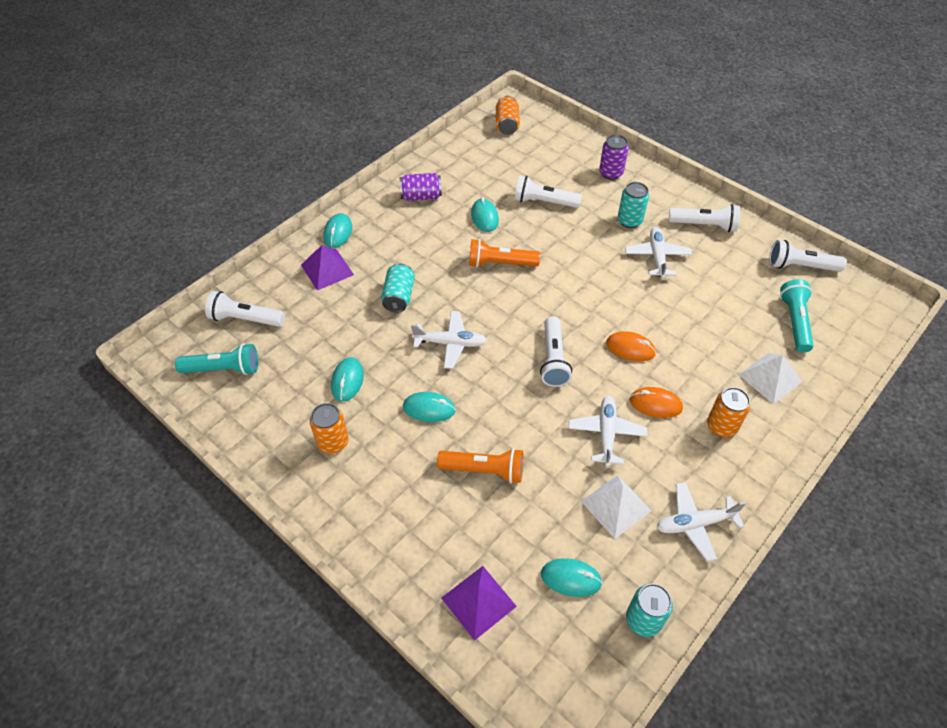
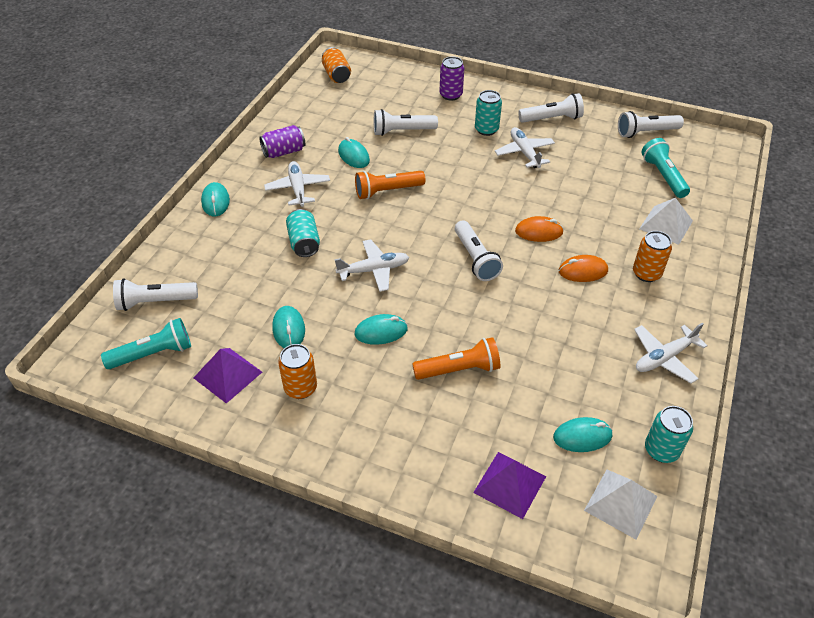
camera: 20 degrees left, 5 degrees down
(327, 269) = (220, 236): purple pyramid -> purple pyramid (228, 375)
(606, 433) = (552, 307): white plane -> white plane (298, 188)
(616, 506) = (591, 364): white pyramid -> white pyramid (620, 503)

